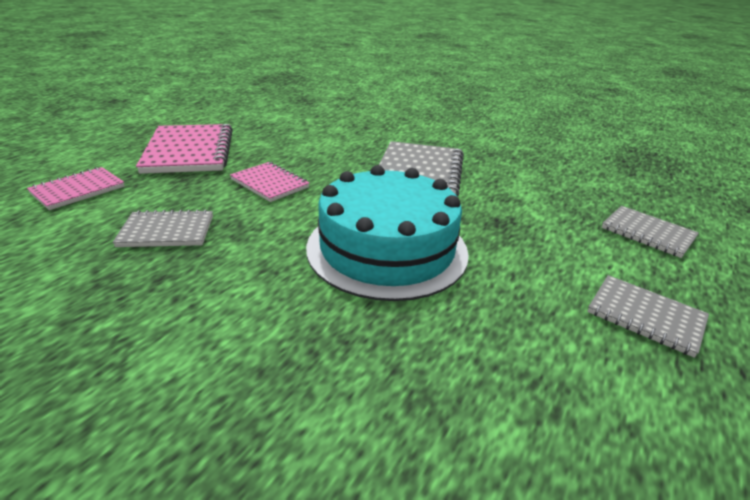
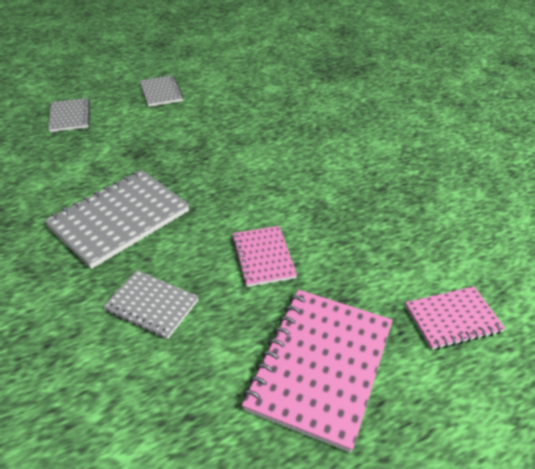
camera: 145 degrees left, 10 degrees up
(167, 231) = (371, 227): grey notebook -> grey notebook (151, 305)
(387, 248) = (233, 160): turquoise cake -> none

